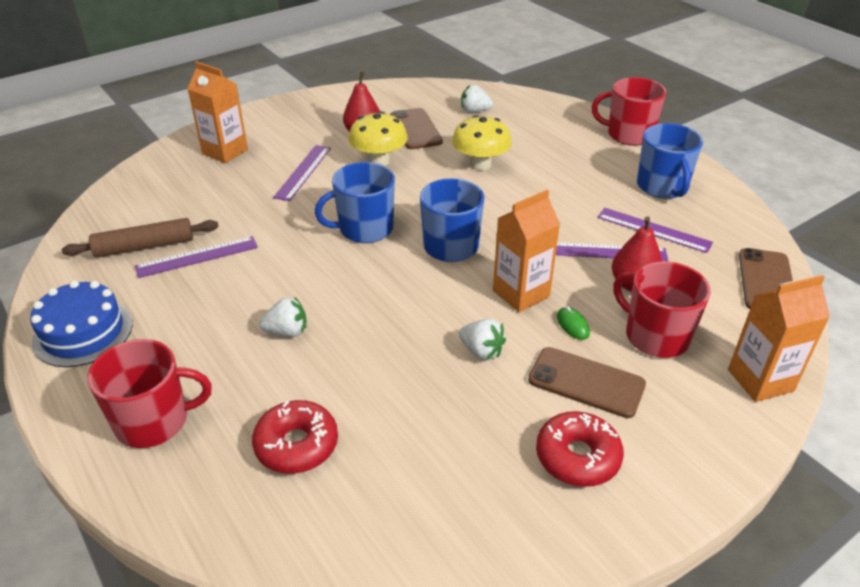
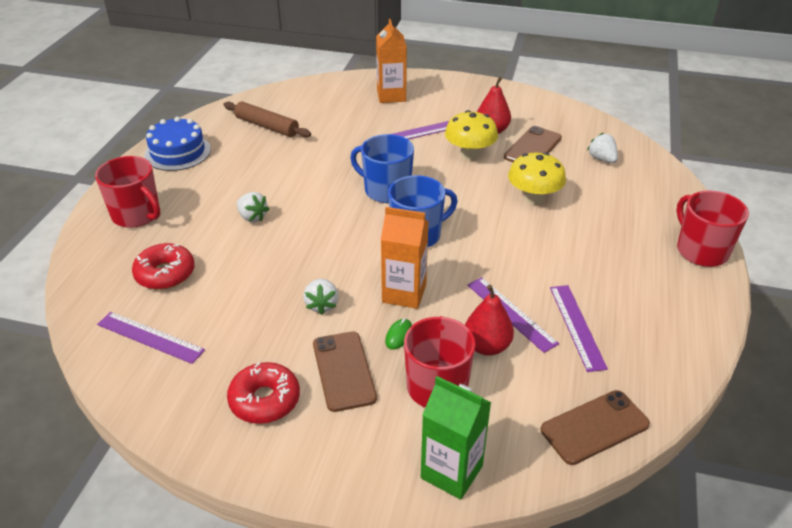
camera: 50 degrees right, 0 degrees up
(197, 257) = (280, 148): purple ruler -> purple ruler (150, 337)
(662, 187) = (649, 305): blue mug -> none
(760, 380) = (451, 472): orange carton -> green carton

